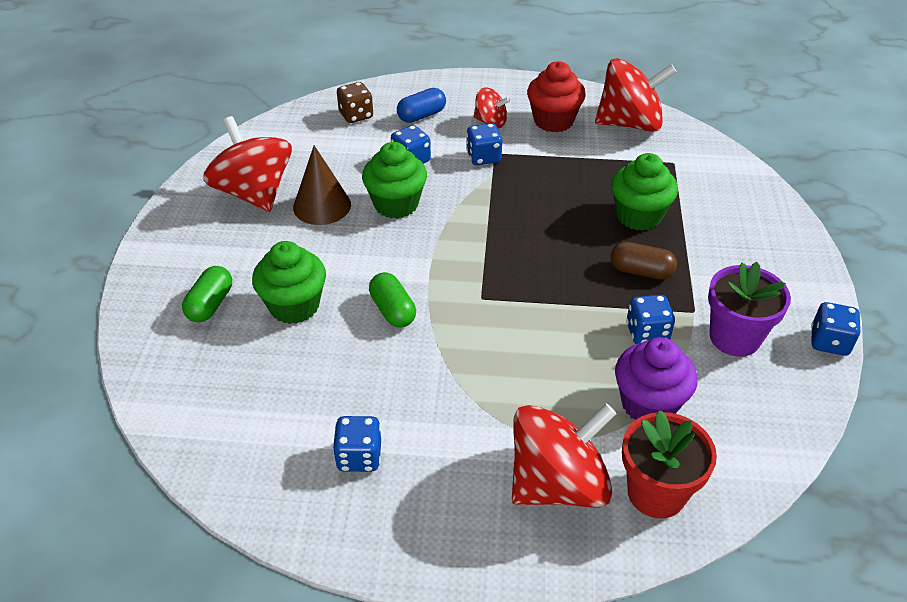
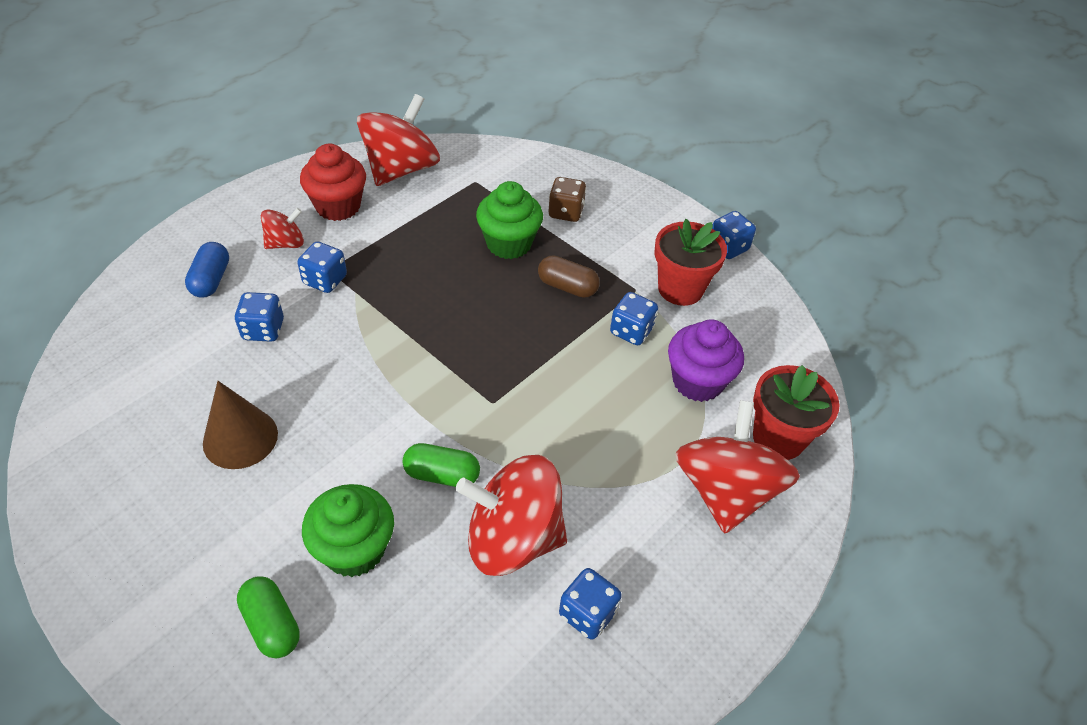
camera: 55 degrees left, 5 degrees up
(254, 193) = (148, 483): red spinning top -> red spinning top (513, 538)
(356, 115) = (142, 325): brown dice -> brown dice (566, 212)
(396, 204) = (309, 381): green cupcake -> none
(641, 271) = (567, 287): brown capsule -> brown capsule turned 60 degrees clockwise
(734, 337) = (680, 289): purple flower pot -> red flower pot

